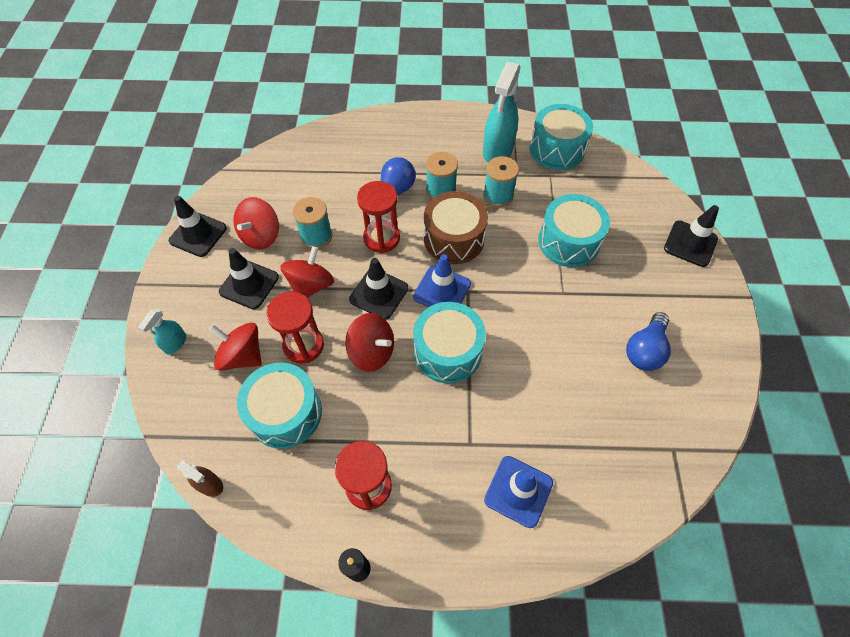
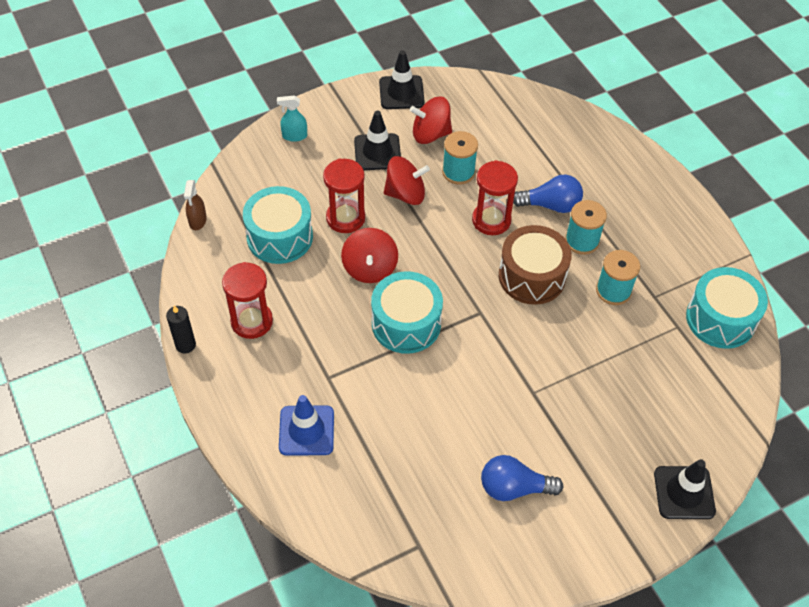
camera: 60 degrees right, 5 degrees down
(242, 356) = (310, 183): red spinning top -> none
(379, 294) = (430, 246): black traffic cone -> none
(442, 290) = (467, 292): blue traffic cone -> none
(497, 151) = (674, 266): turquoise spray bottle -> none
(568, 242) = (600, 375): turquoise drum -> none

